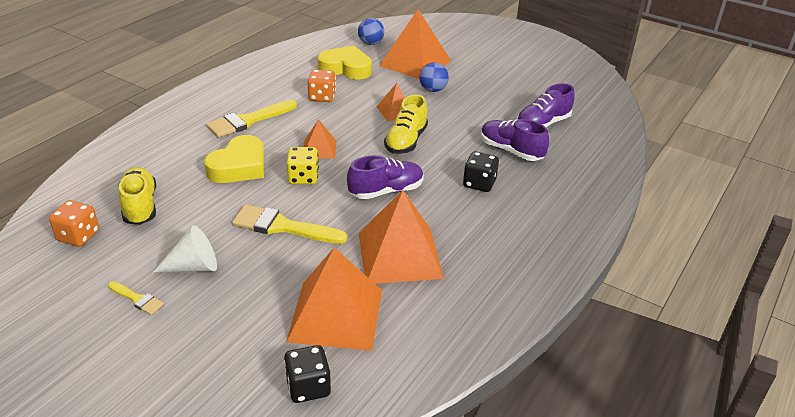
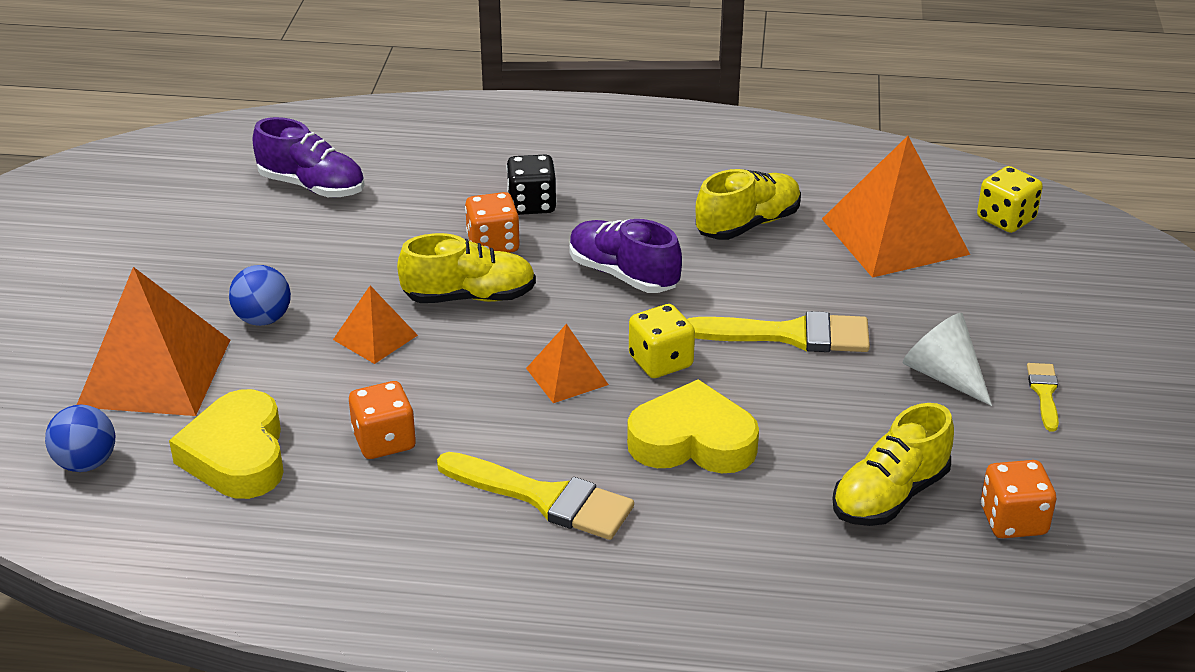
camera: 115 degrees left, 0 degrees up
(282, 226) = (790, 335): yellow brush -> yellow brush turned 75 degrees counterclockwise
(308, 387) = (1006, 219): black dice -> yellow dice
(399, 255) = (748, 224): orange pyramid -> yellow shoe
(447, 160) = (493, 244): none -> orange dice
(511, 151) = (419, 197): purple shoe -> none

